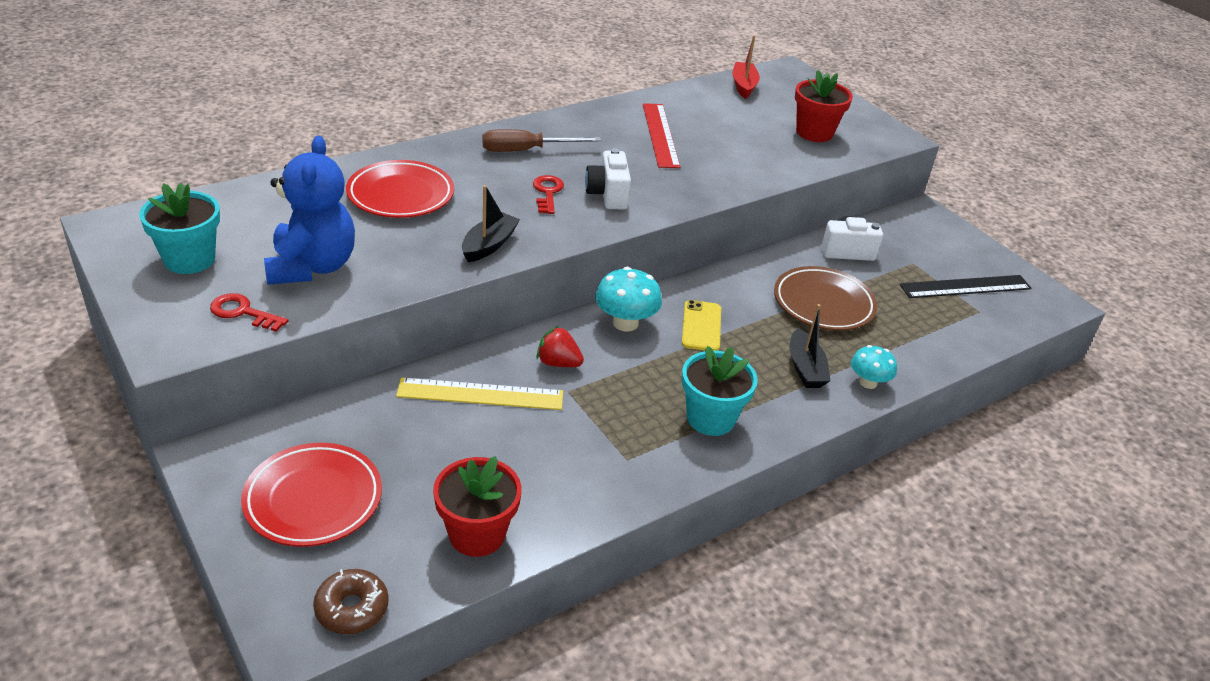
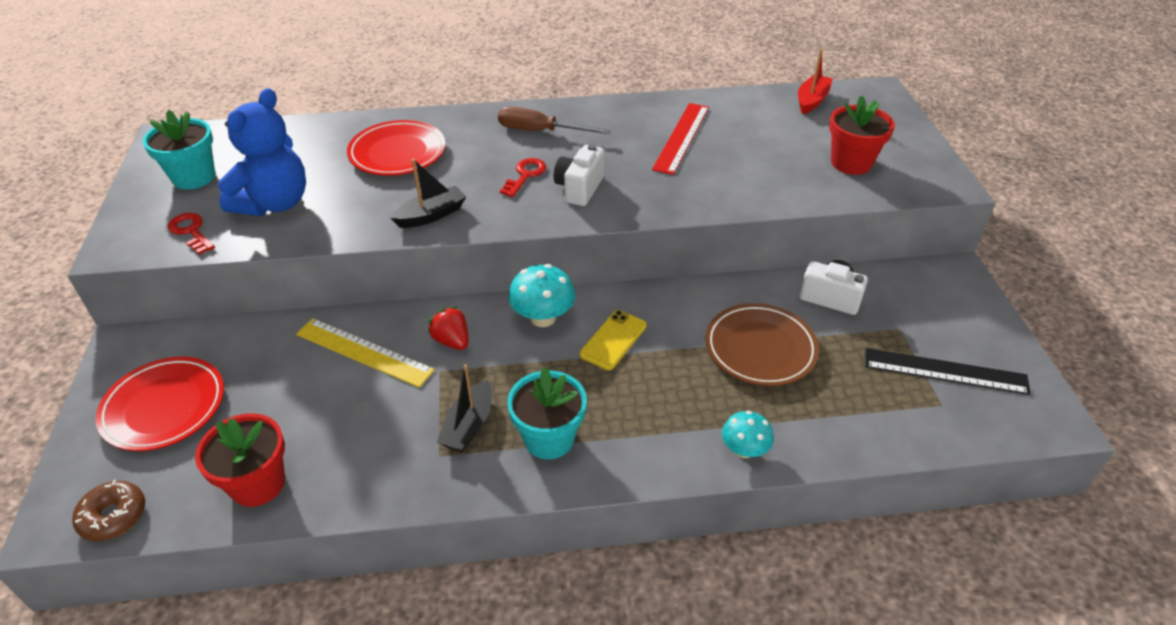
camera: 30 degrees right, 5 degrees up
(805, 368) = (687, 414): black boat -> black boat (468, 426)

